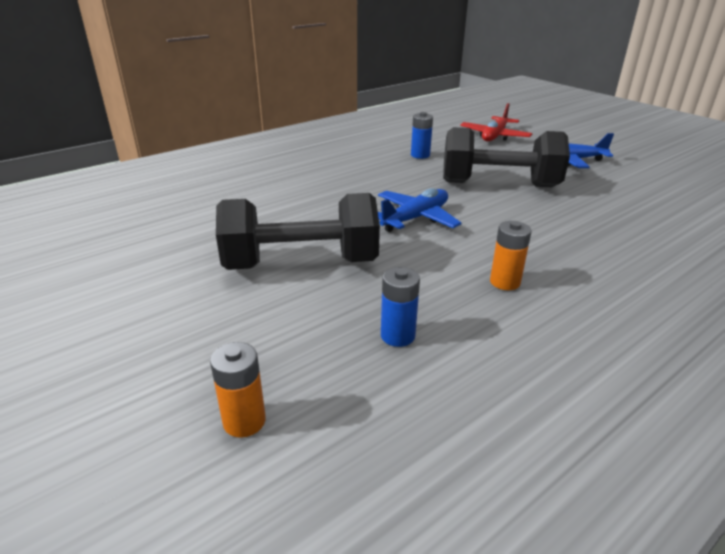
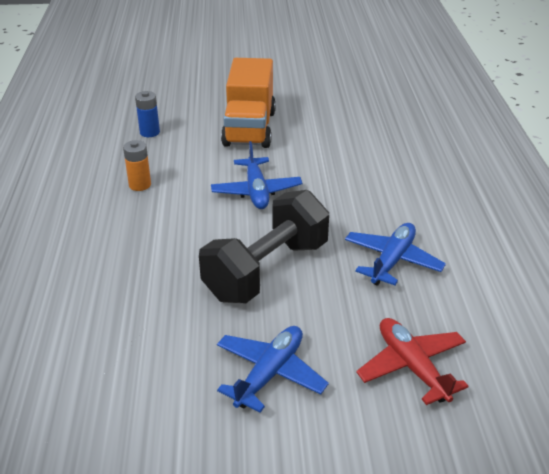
camera: 125 degrees right, 5 degrees up
(244, 421) = (153, 87): orange battery -> none
(301, 264) = (249, 128): black dumbbell -> orange truck
(420, 155) = (392, 261): blue battery -> blue plane

